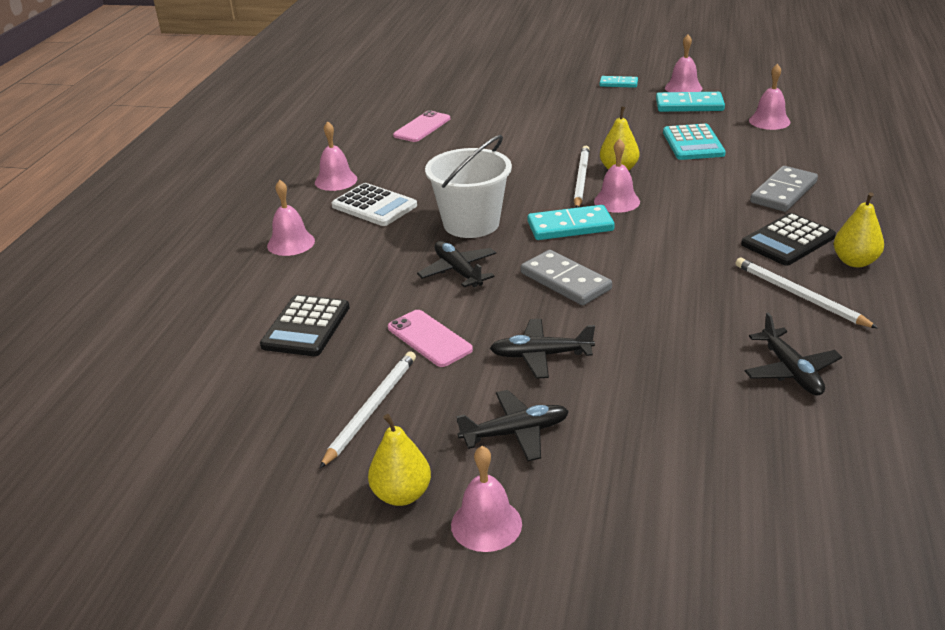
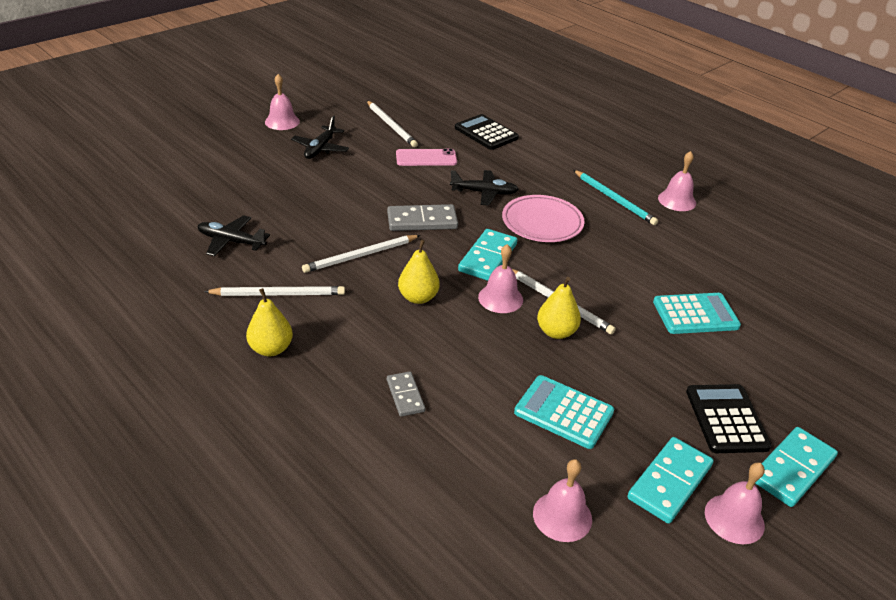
camera: 120 degrees right, 5 degrees up
(291, 243) = (592, 157): pink bell -> none
(374, 206) = (614, 199): white calculator -> turquoise pencil
(401, 494) = (326, 113): yellow pear -> yellow pear (418, 297)
(422, 127) = (758, 276): pink phone -> none
(471, 223) = (542, 223): white bucket -> pink plate
(511, 134) = (695, 314): none -> turquoise calculator
(540, 355) = (364, 179): black plane -> none
(618, 83) = (792, 469): turquoise domino -> turquoise domino, size x1.65
(675, 285) = (360, 256): none -> white pencil
(783, 192) = (405, 395): grey domino -> grey domino, size x0.60
(788, 240) = (339, 339): black calculator -> black calculator (726, 419)

